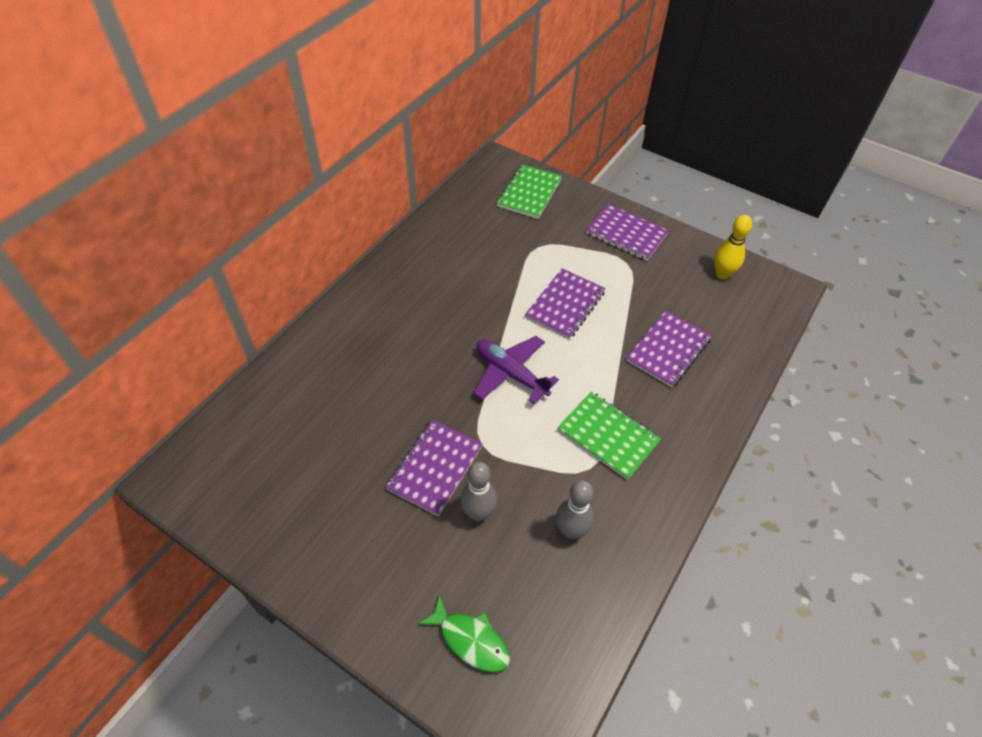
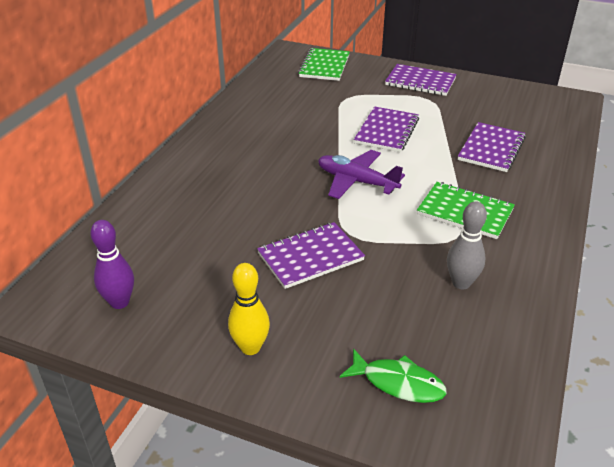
camera: 10 degrees left, 15 degrees down
(245, 491) = (119, 302): none -> purple bowling pin
(435, 468) = (310, 257): purple notebook -> purple notebook turned 45 degrees clockwise
(478, 513) = (366, 283): grey bowling pin -> none
(722, 274) = (514, 97): yellow bowling pin -> yellow bowling pin (250, 347)

